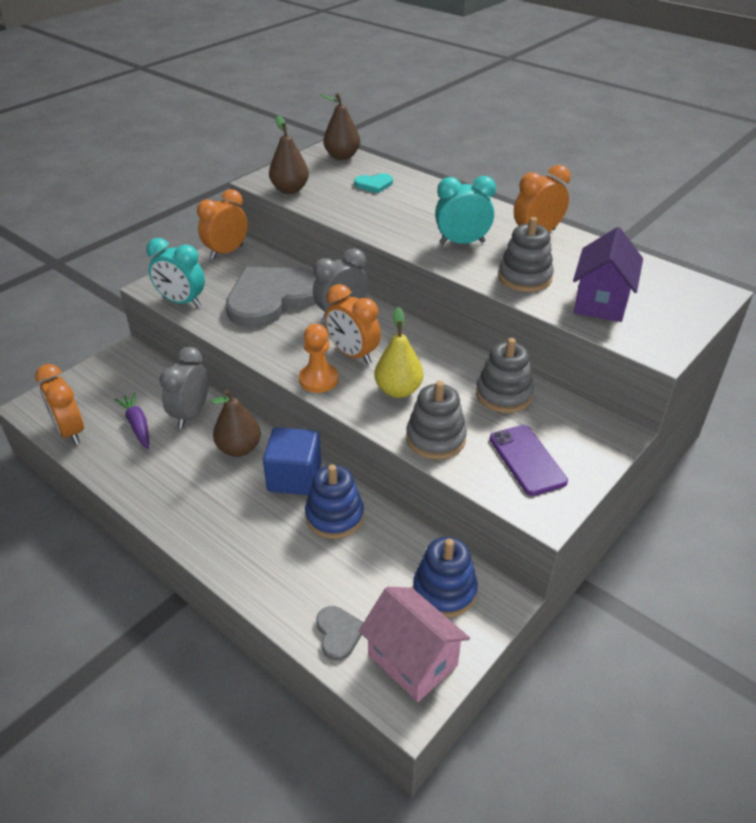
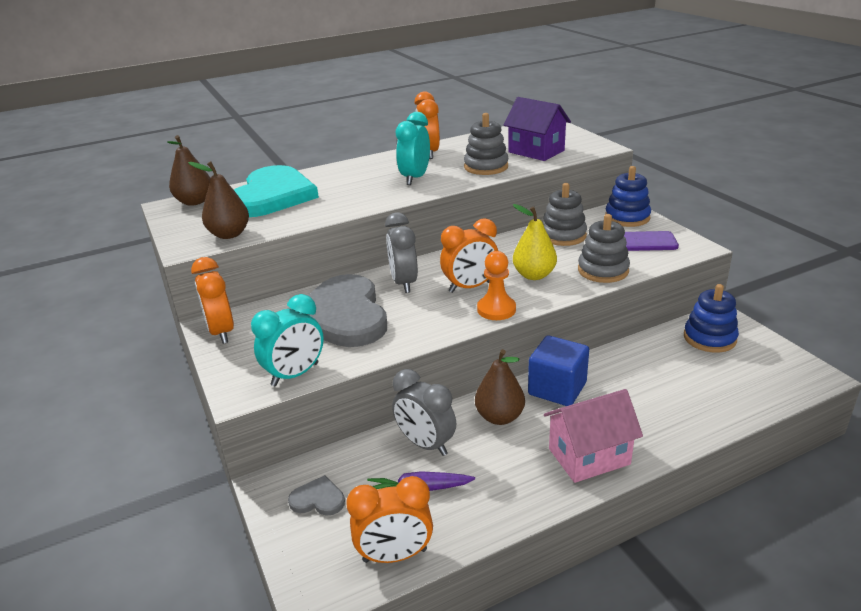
camera: 65 degrees left, 10 degrees down
(334, 516) = (615, 375): blue stacking toy -> blue stacking toy (627, 217)
(338, 633) = (747, 396): grey heart -> grey heart (318, 499)
(374, 184) = (272, 196): turquoise heart -> turquoise heart, size x2.47
(412, 660) = (775, 366): pink house -> pink house (589, 456)

